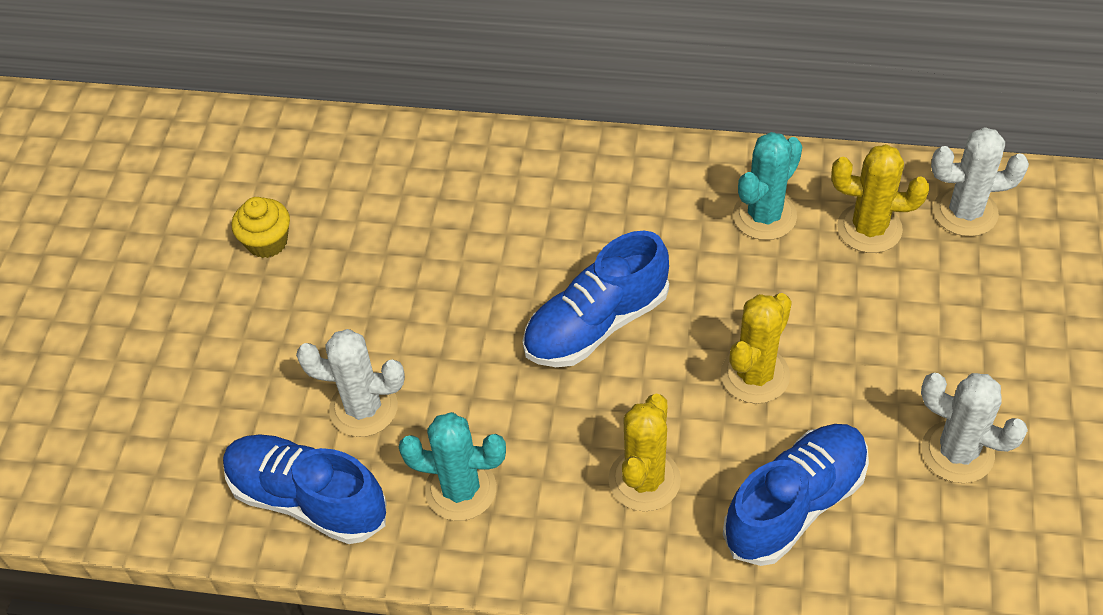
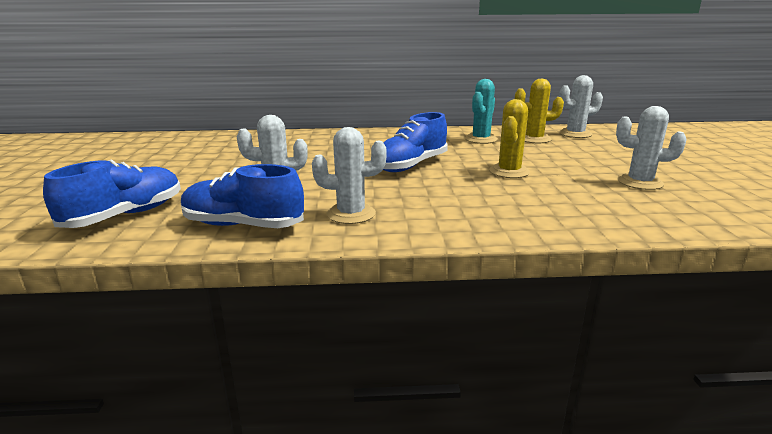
camera: 15 degrees left, 30 degrees down
(267, 242) = (210, 158): yellow cupcake -> none
(460, 489) = (351, 214): turquoise cactus -> white cactus
(644, 480) = (469, 202): yellow cactus -> none
(795, 504) = (566, 202): blue shoe -> blue shoe (125, 215)

